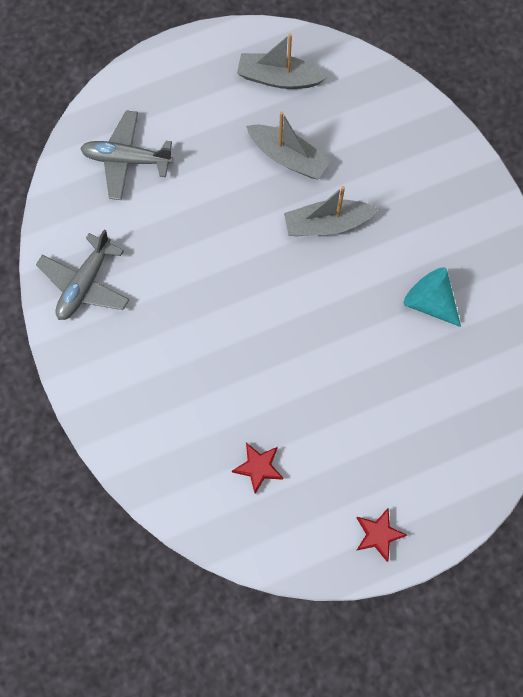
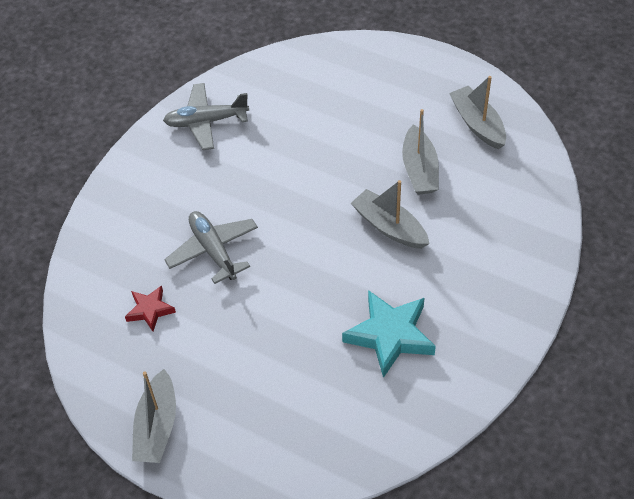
camera: 55 degrees right, 20 degrees down
(126, 159) = (322, 84): grey plane -> grey plane (213, 251)
(378, 534) = (157, 426): red star -> grey boat
(430, 302) = (390, 336): turquoise cone -> turquoise star

